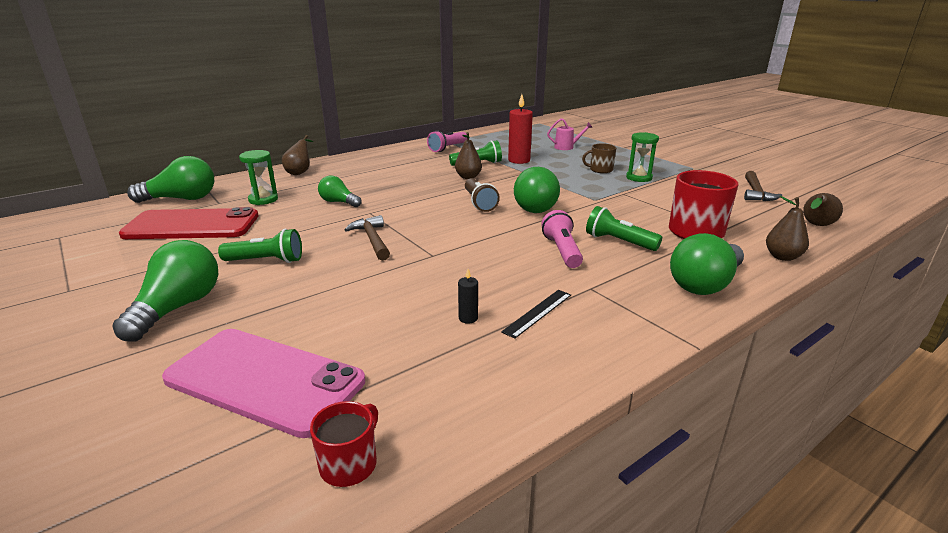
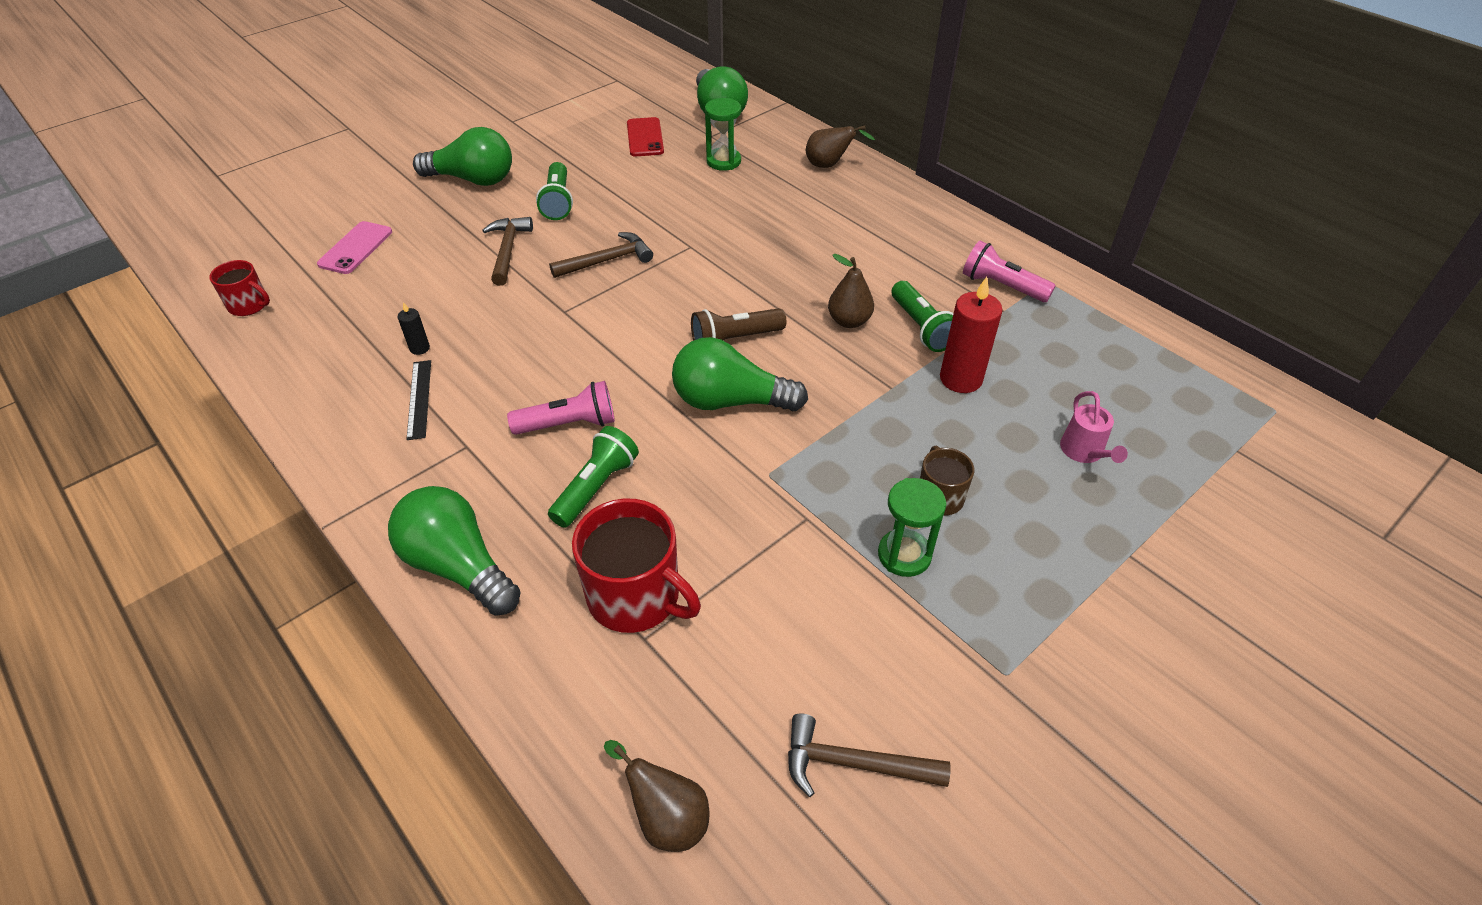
camera: 85 degrees right, 20 degrees up
(192, 225) = (645, 137): red phone -> red phone, size x0.53
(264, 380) = (355, 248): pink phone -> pink phone, size x0.53
(331, 282) = (508, 250): none -> brown hammer
(339, 202) = (722, 216): green light bulb -> none
(537, 312) = (419, 399): black ruler -> black ruler turned 45 degrees clockwise
(782, 257) = (532, 698): brown pear -> none

